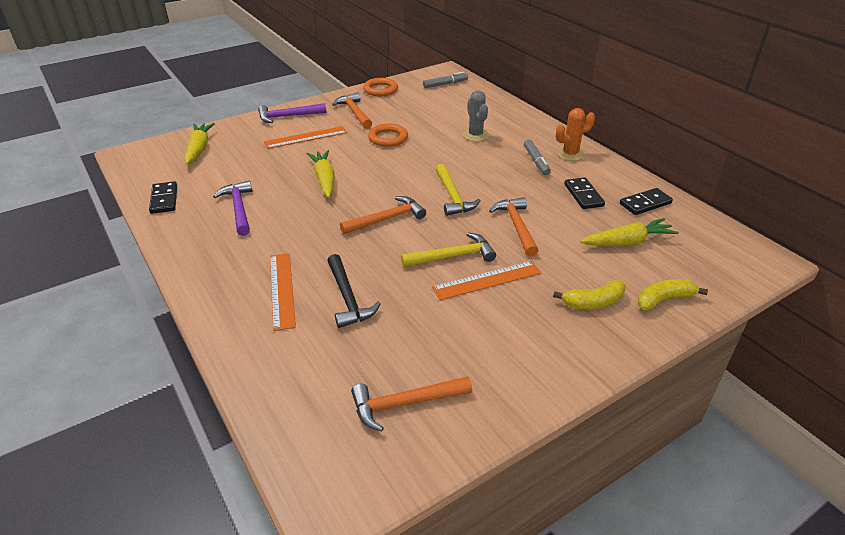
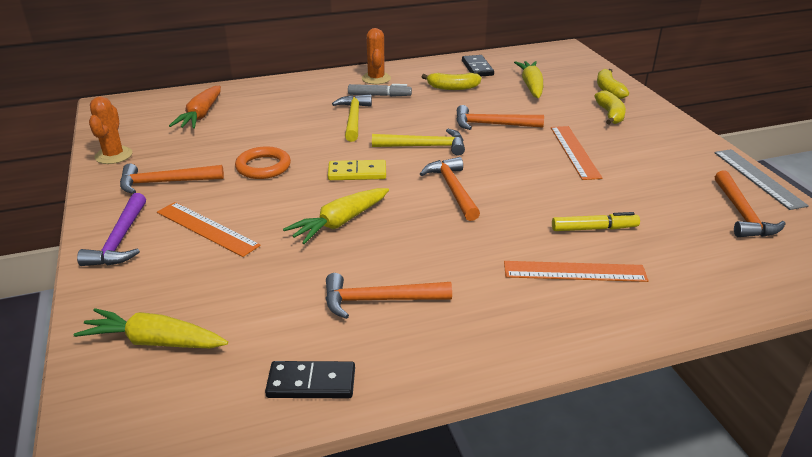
camera: 75 degrees left, 5 degrees down
(239, 208) = (379, 300): purple hammer -> orange hammer
(306, 137) = (206, 229): orange ruler -> orange ruler turned 45 degrees counterclockwise
(324, 179) = (340, 223): yellow carrot -> yellow carrot turned 45 degrees counterclockwise
(347, 298) = (594, 229): black hammer -> yellow marker
(380, 90) = (113, 155): orange ring -> orange cactus
(395, 174) = (357, 173): none -> yellow domino
(445, 84) = (149, 111): grey marker -> none
(450, 101) = (201, 115): none -> orange carrot
(453, 256) = (533, 162): yellow hammer -> yellow hammer (353, 118)
(475, 135) = (300, 115): grey cactus -> none
(495, 427) = (758, 178): none -> grey ruler
(583, 195) = (452, 87): black domino -> yellow banana

